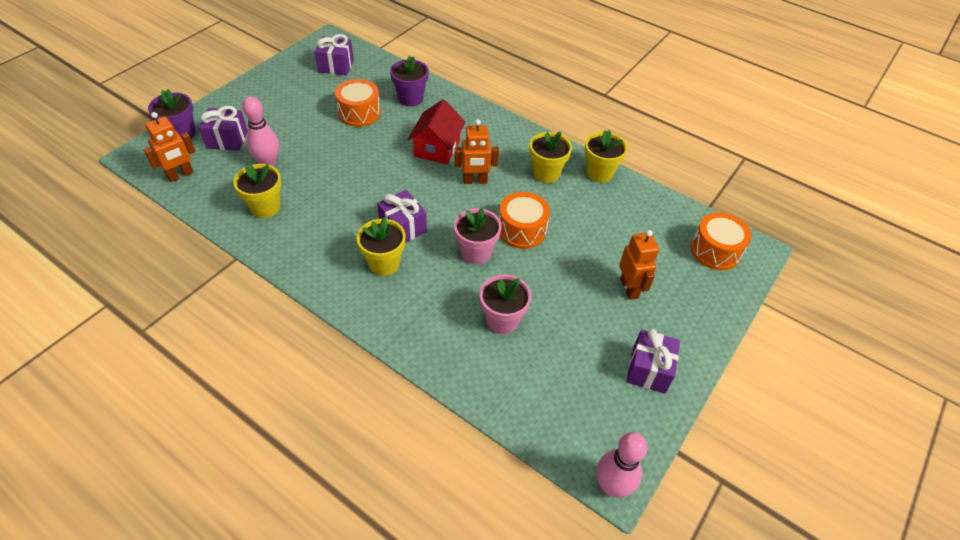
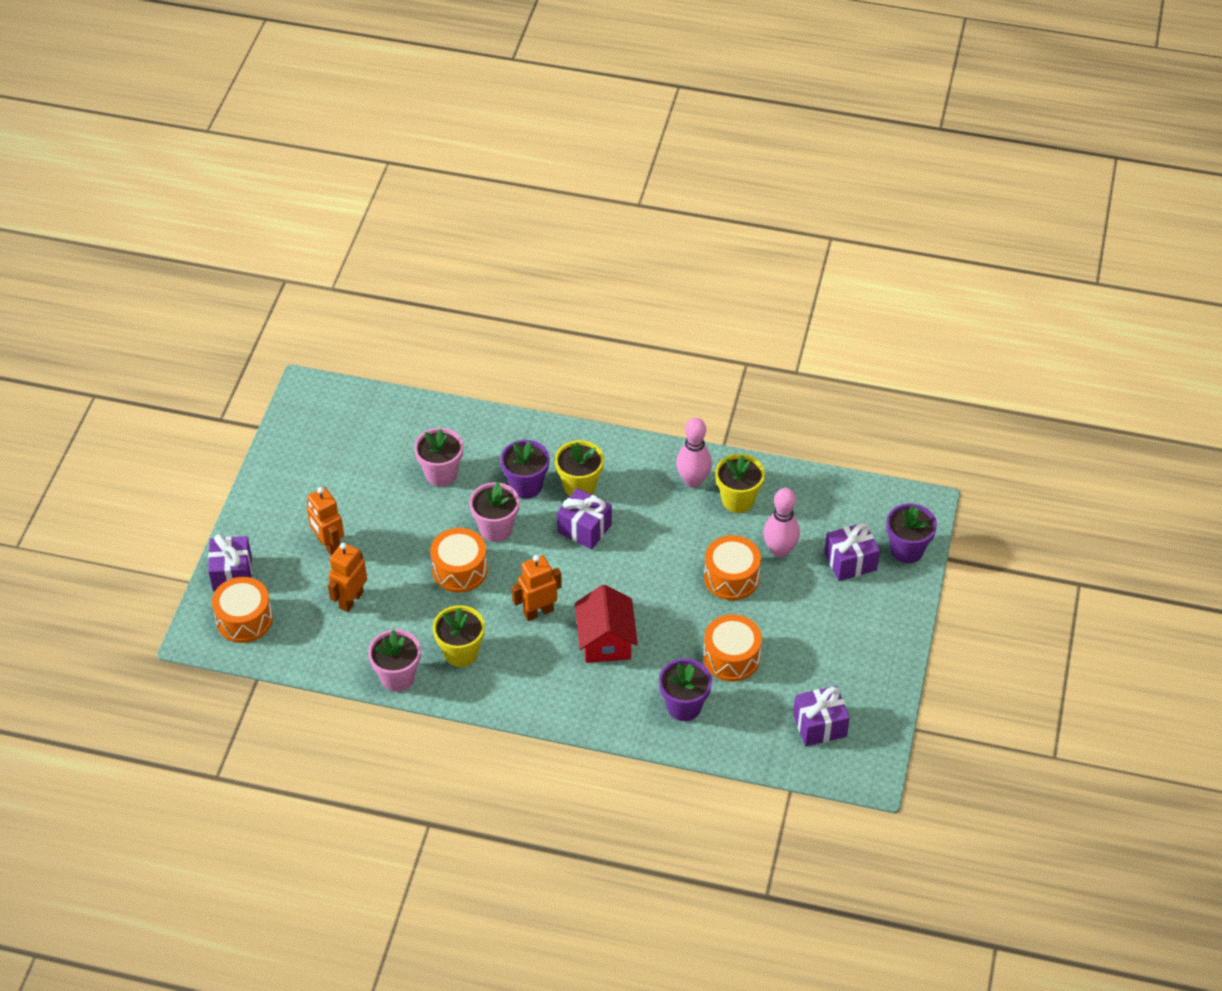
camera: 160 degrees right, 0 degrees up
(180, 175) = (855, 502): orange robot -> orange robot (351, 600)
(318, 157) = (731, 577): none -> orange drum
(430, 280) = (526, 486): none -> purple flower pot
(599, 173) = (397, 677): yellow flower pot -> pink flower pot
(611, 486) = (307, 385): pink bowling pin -> pink bowling pin (693, 481)
(648, 370) = (294, 476): purple gift -> purple gift (232, 573)

